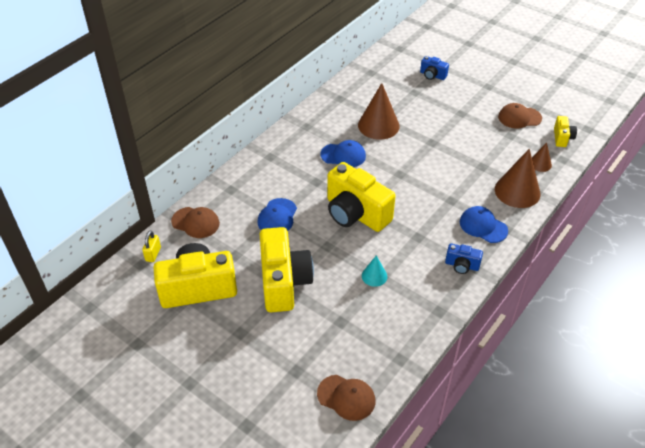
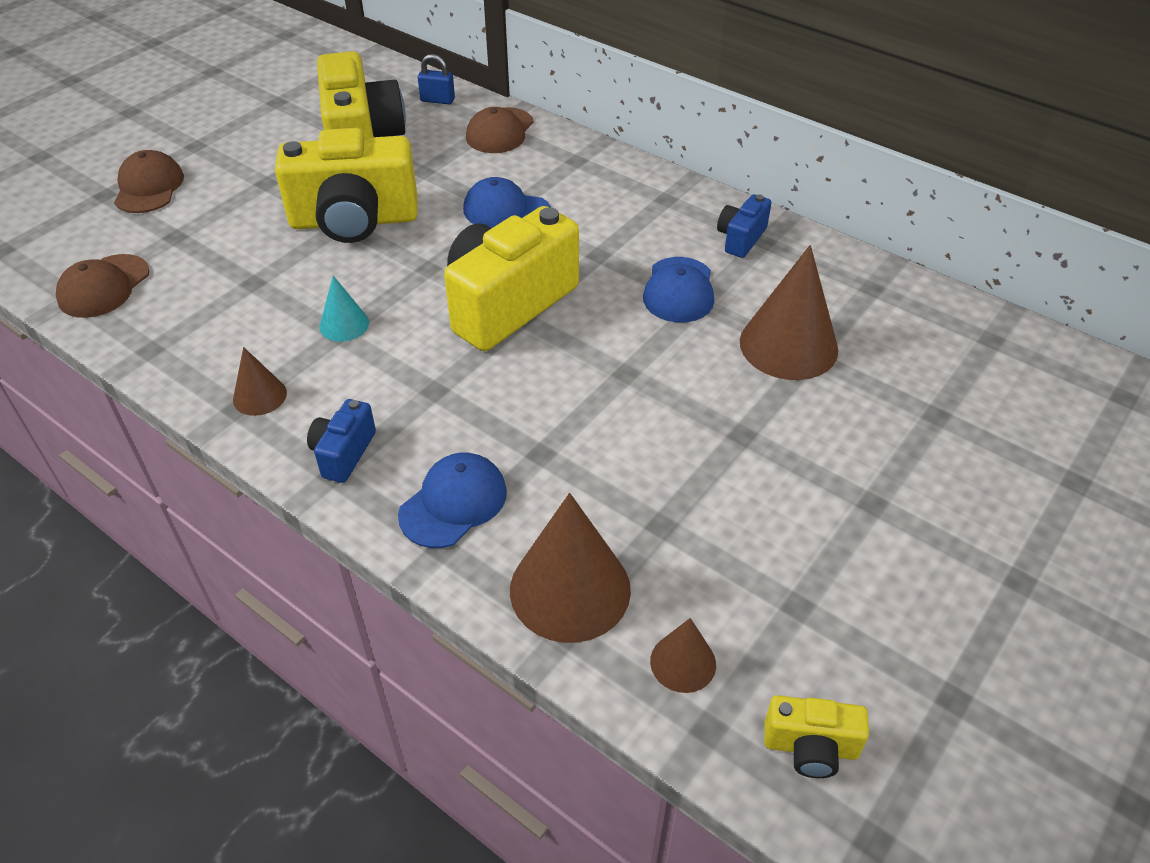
camera: 90 degrees right, 0 degrees up
(153, 254) = (437, 100): yellow padlock -> blue padlock
(429, 303) = (259, 396): none -> brown cone
(432, 75) = (1025, 456): blue camera -> blue camera (741, 238)
(519, 118) = (886, 641): brown cap -> brown cap (149, 187)

